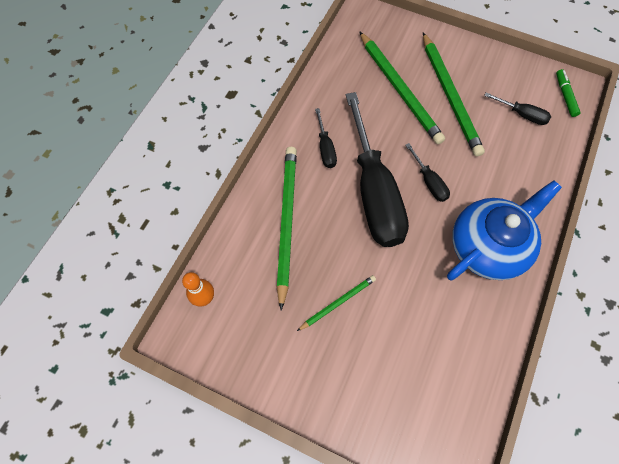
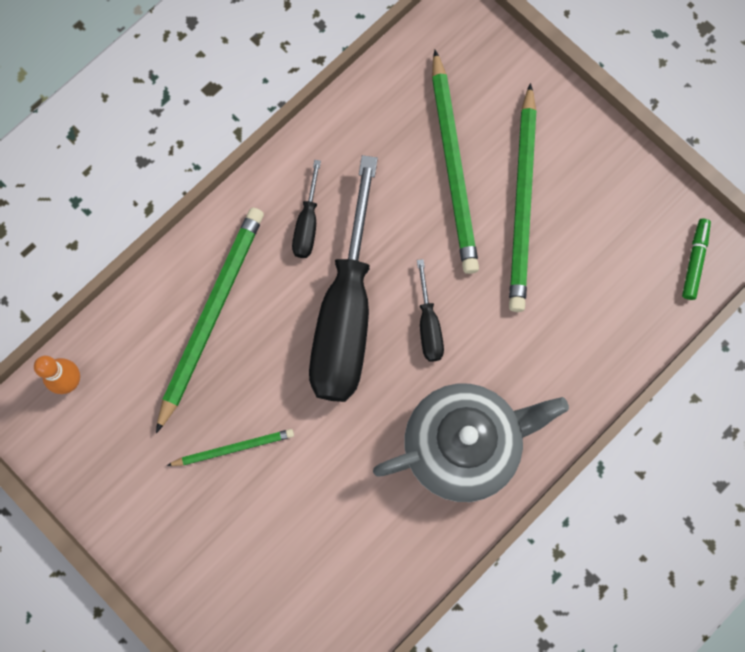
camera: 20 degrees right, 10 degrees up
(488, 246) = (464, 444): blue teapot -> grey teapot
(521, 114) = (613, 269): black screwdriver -> none

